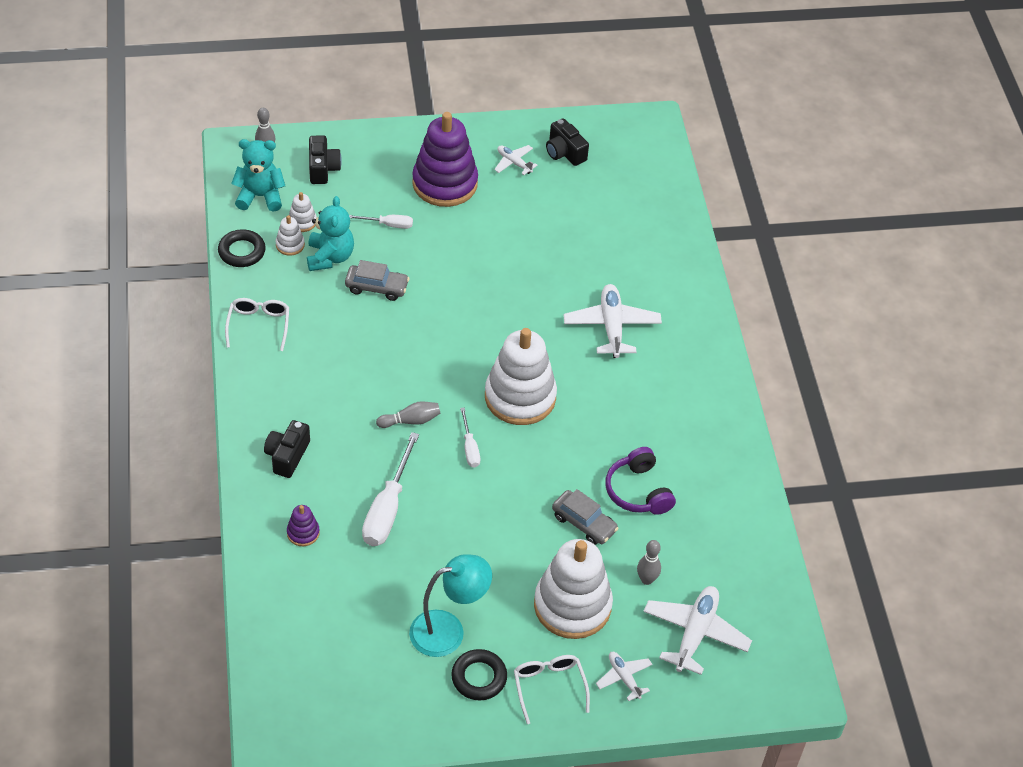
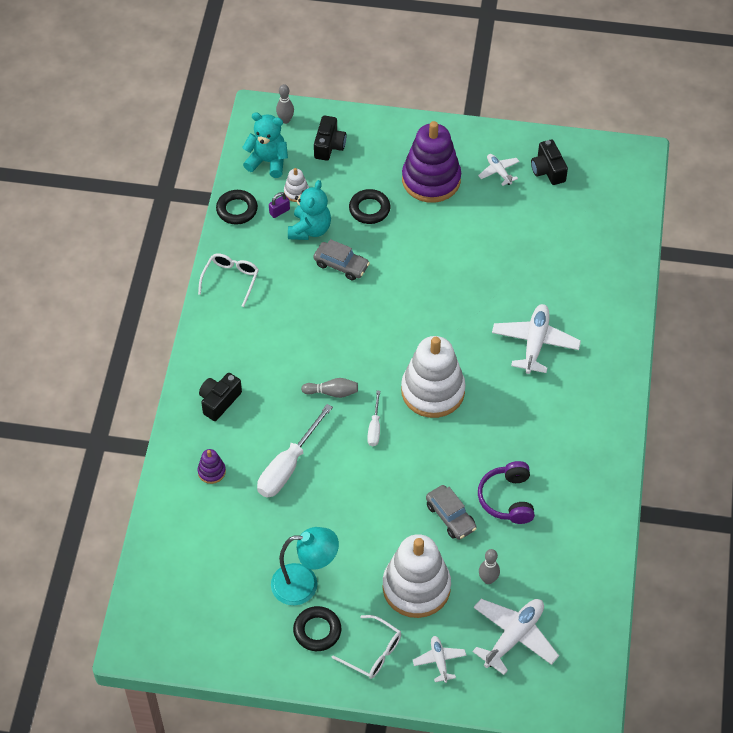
camera: 20 degrees right, 5 degrees up
(290, 245) = (279, 211): white stacking toy -> purple padlock
(388, 225) = (369, 209): white screwdriver -> black ring
(549, 686) = (373, 653): white glasses -> white glasses turned 120 degrees clockwise

